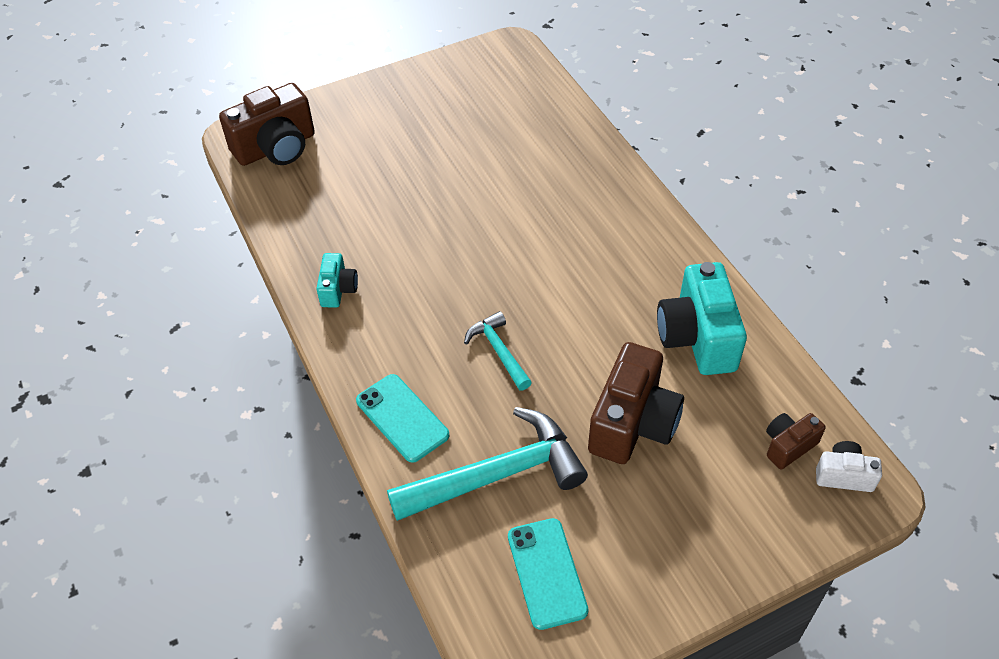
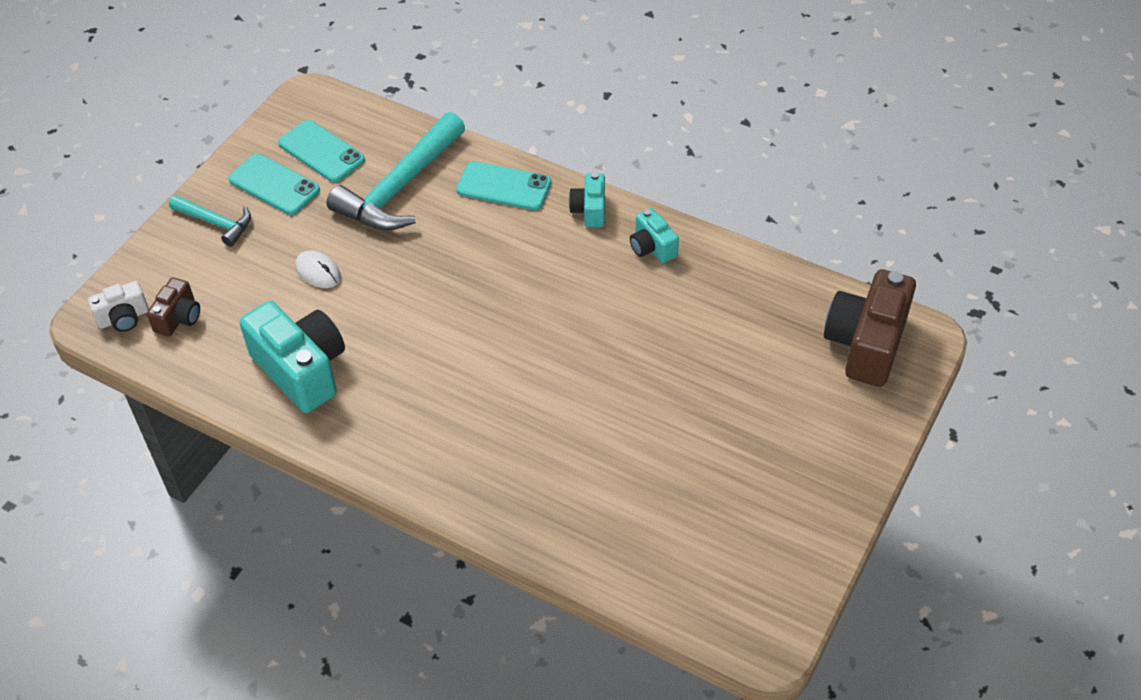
camera: 145 degrees right, 0 degrees up
(352, 350) = (589, 210): none -> turquoise camera
(499, 351) = (469, 270): turquoise hammer -> turquoise hammer (215, 223)
(621, 556) = (274, 185): none -> turquoise phone
(633, 423) = (318, 272): brown camera -> white mouse

